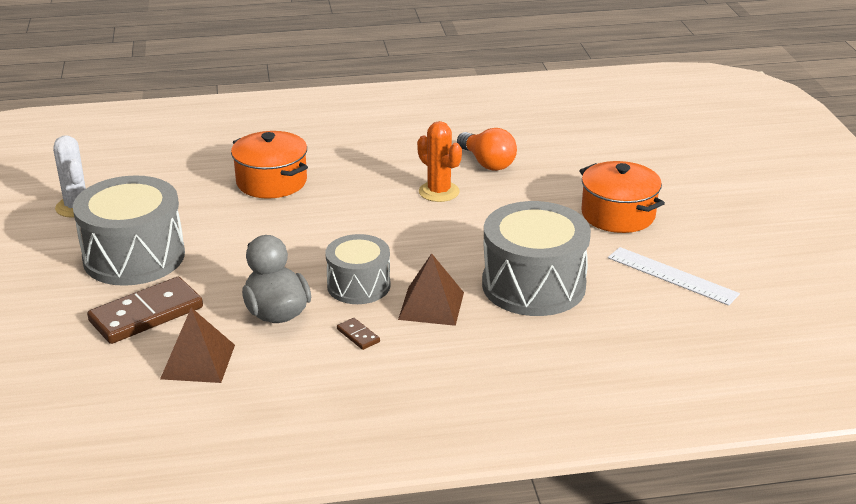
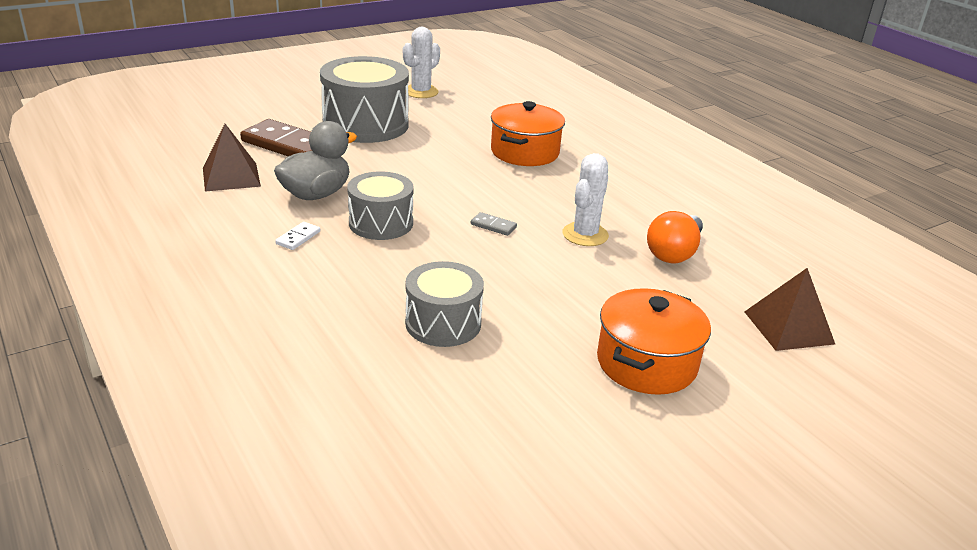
camera: 65 degrees right, 0 degrees up
(358, 335) = (298, 238): brown domino -> white domino
(399, 230) = (493, 226): none -> grey domino
(431, 305) = (368, 267): brown pyramid -> brown pyramid (788, 327)
(439, 192) = (585, 235): orange cactus -> white cactus
(533, 285) = (443, 323): grey drum -> grey drum, size x0.61
(672, 276) = (534, 430): white ruler -> none

